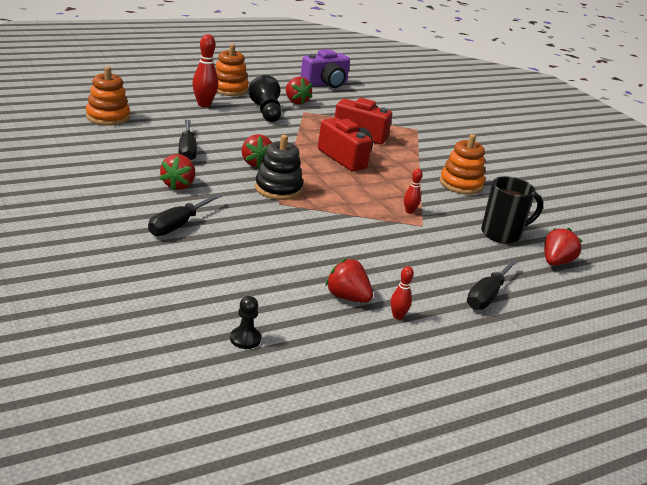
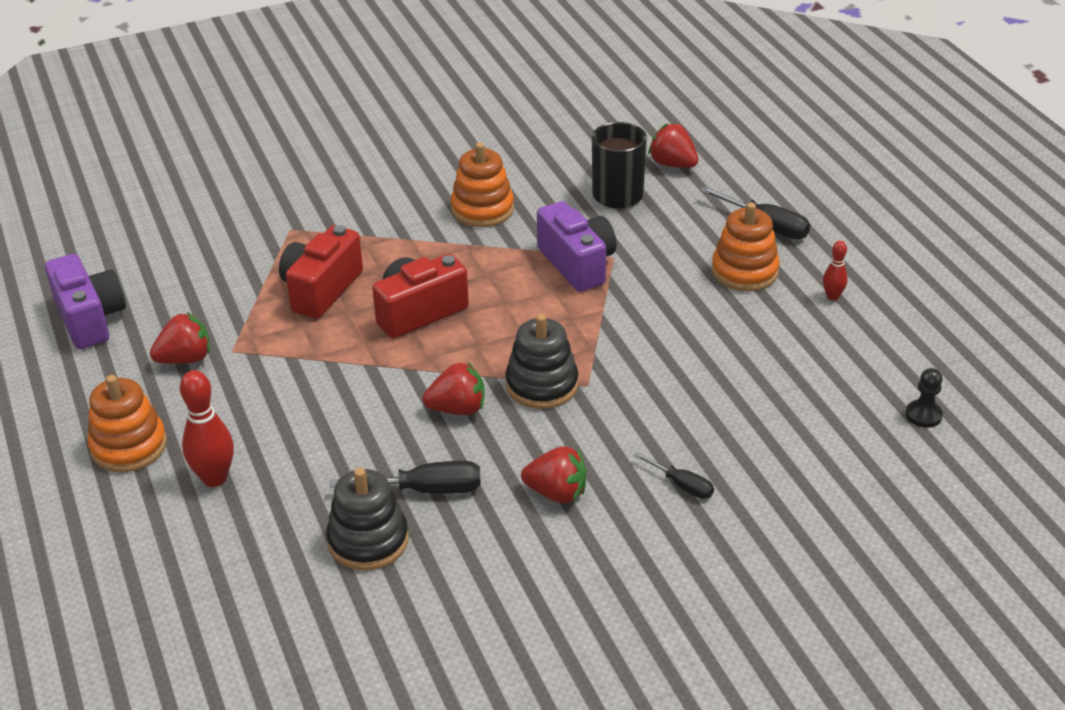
camera: 80 degrees left, 10 degrees up
(108, 117) = (294, 608): orange stacking toy -> orange stacking toy (744, 271)
(150, 135) = (368, 540): none -> black stacking toy
(178, 225) = (681, 485): black screwdriver -> black screwdriver, size x0.62
(266, 112) = (241, 396): black pawn -> none
(347, 297) = (808, 332): red strawberry -> none
(409, 211) = (577, 264): red bowling pin -> purple camera

